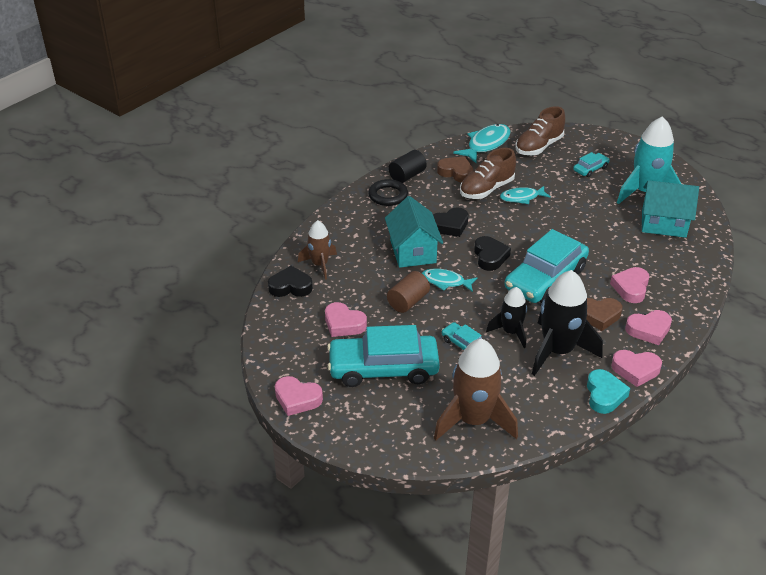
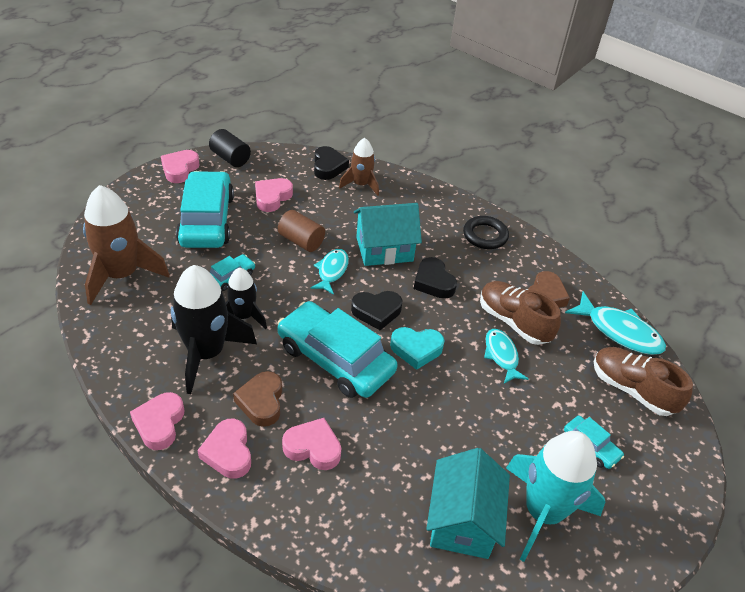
camera: 85 degrees right, 5 degrees up
(407, 176) = (527, 253): black cylinder -> black cylinder (230, 158)
(604, 395) = (127, 385): turquoise heart -> turquoise heart (416, 349)

